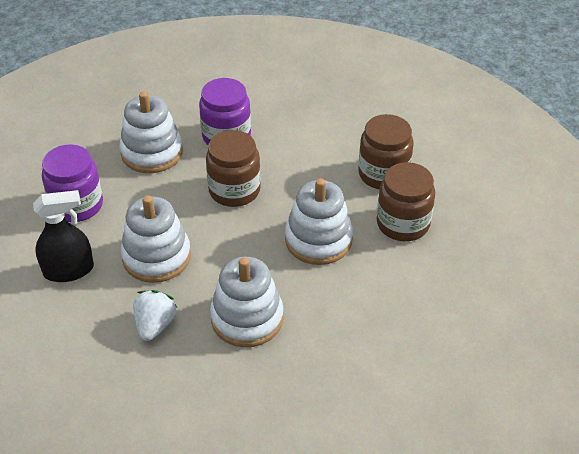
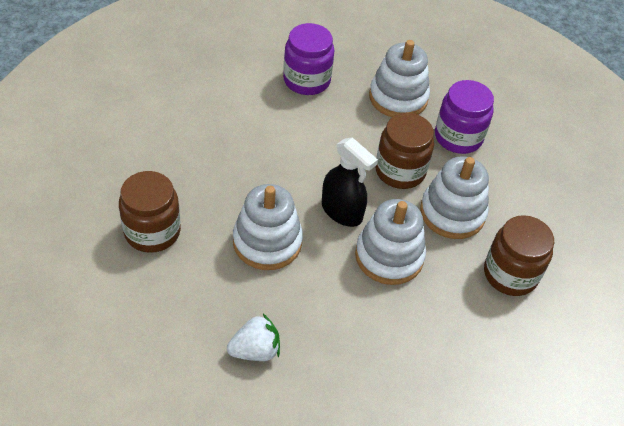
camera: 55 degrees right, 5 degrees up
(69, 270) = (240, 107): black spray bottle -> black spray bottle (342, 211)
(155, 325) = (222, 184): white strawberry -> white strawberry (255, 350)
(156, 257) = (290, 153): white stacking toy -> white stacking toy (452, 213)
(403, 223) = (459, 315): brown jar -> brown jar (152, 231)

